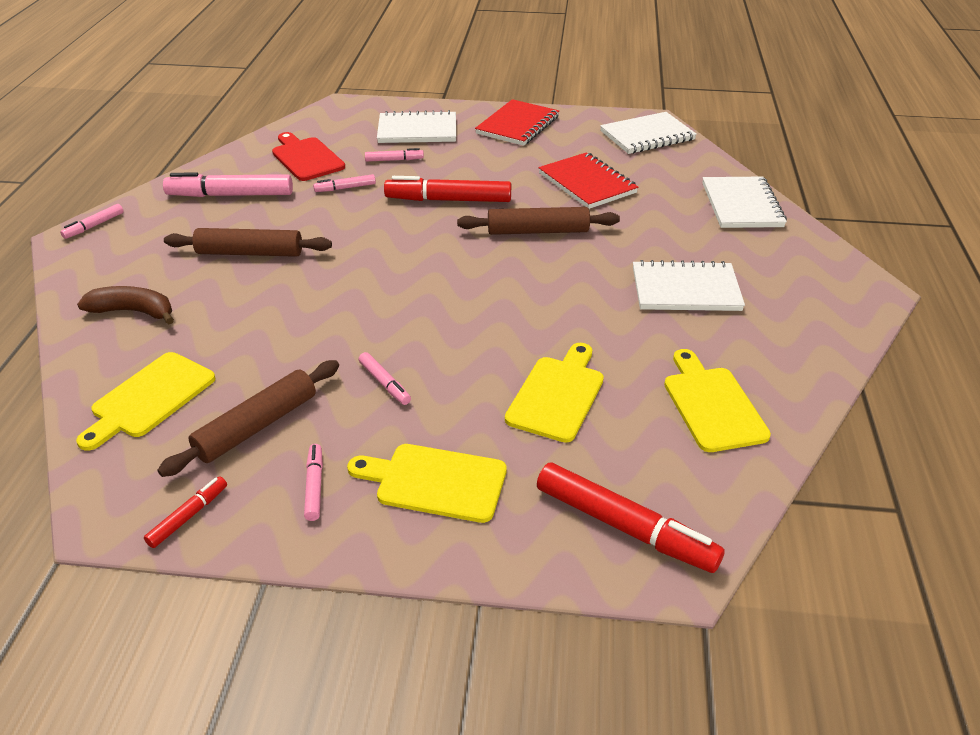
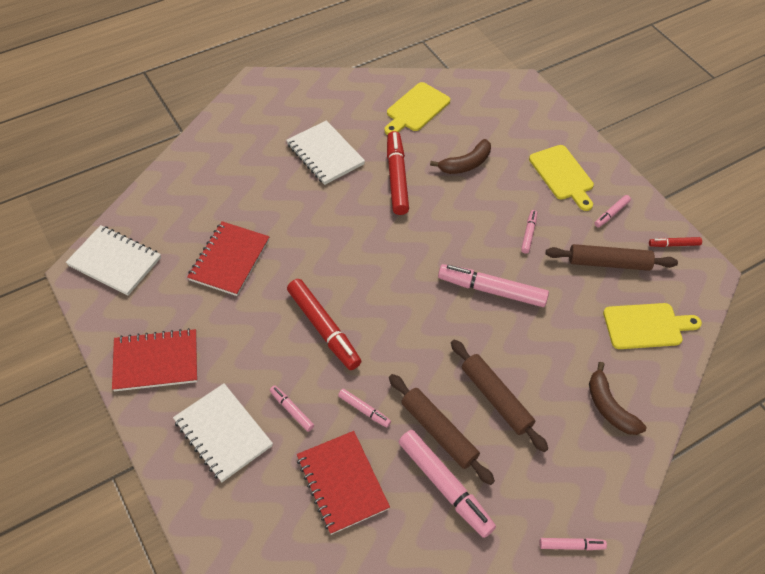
camera: 130 degrees left, 15 degrees up
(306, 158) = (342, 483): red cutting board -> red notebook
(353, 311) = (491, 290): none -> pink marker
(538, 231) = (321, 252): brown rolling pin -> brown rolling pin (438, 432)
(557, 395) = (465, 164): yellow cutting board -> brown banana
(624, 527) = (518, 107): red marker -> red marker (397, 177)
(741, 205) = (196, 166): white notebook -> none

